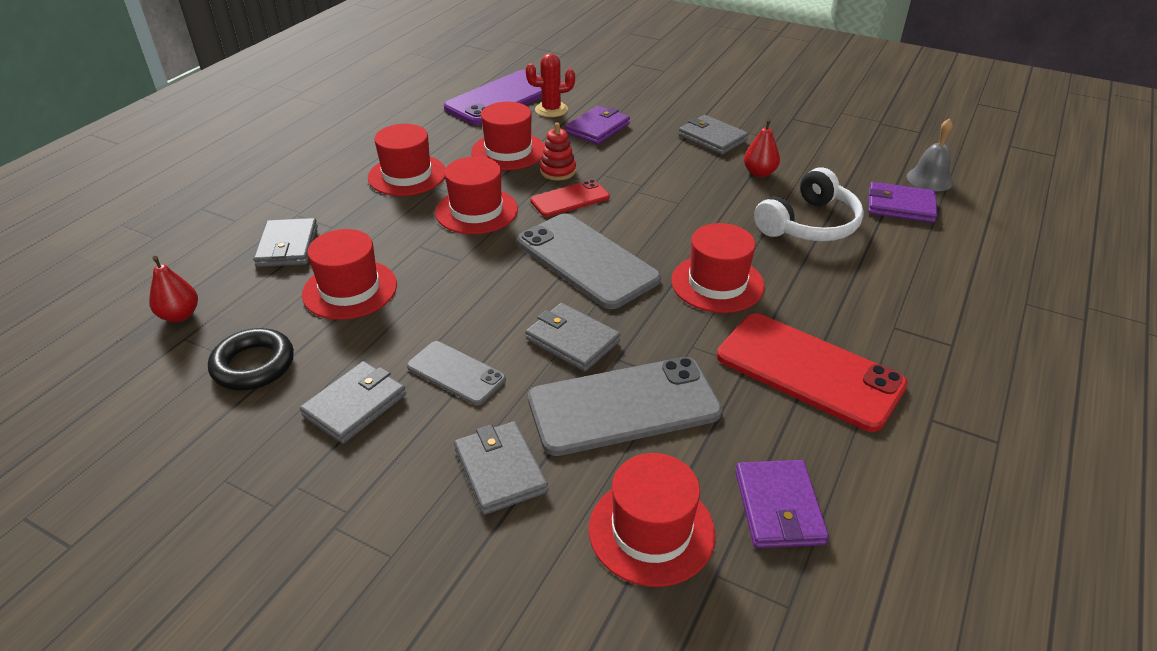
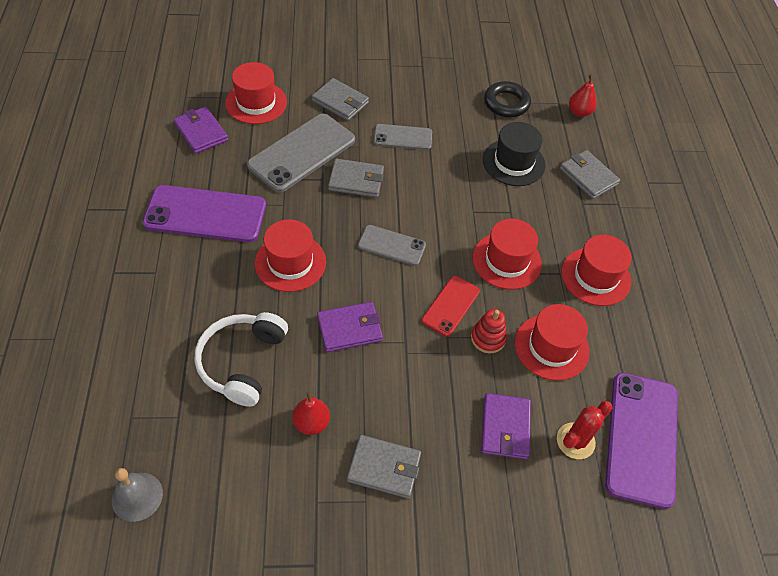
camera: 145 degrees right, 15 degrees up
(350, 289) = (513, 162): red hat -> black hat
(355, 405) = (435, 104): grey wallet -> none
(586, 261) = (391, 245): grey phone -> grey phone, size x0.55
(809, 371) = (205, 214): red phone -> purple phone
(900, 206) = (164, 429): purple wallet -> purple wallet (350, 329)

